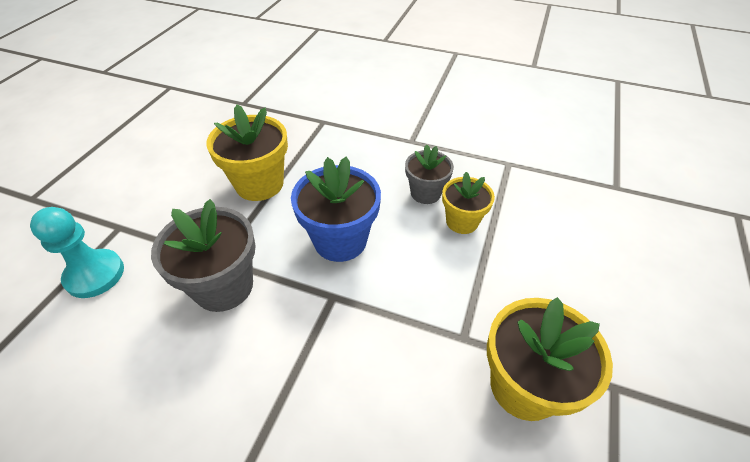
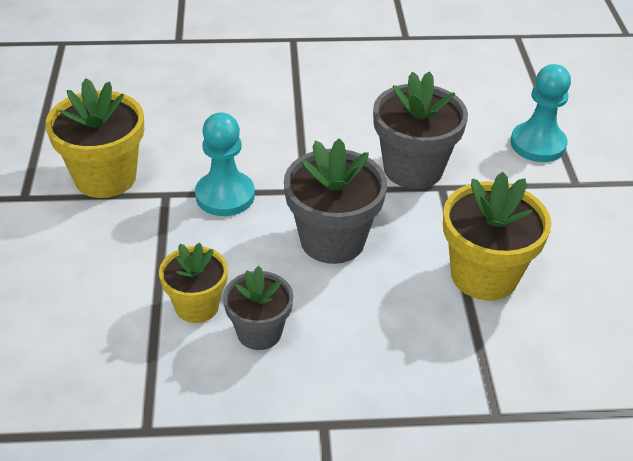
camera: 155 degrees right, 5 degrees down
(340, 240) = (332, 240): blue flower pot -> grey flower pot
(407, 315) = (225, 196): none -> turquoise pawn

